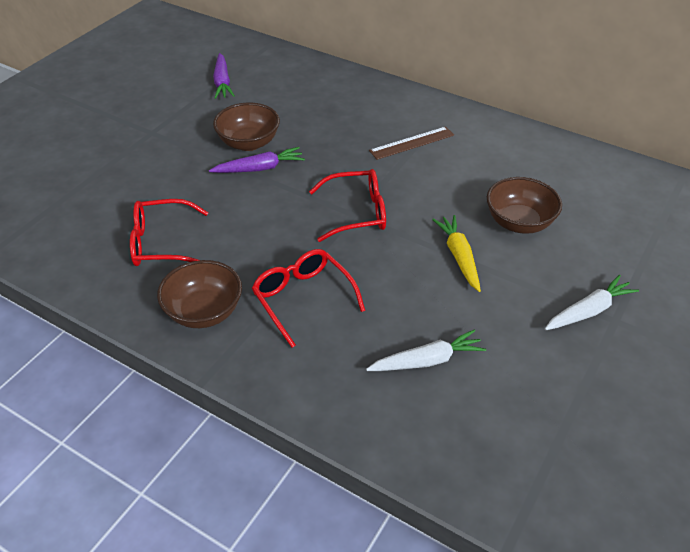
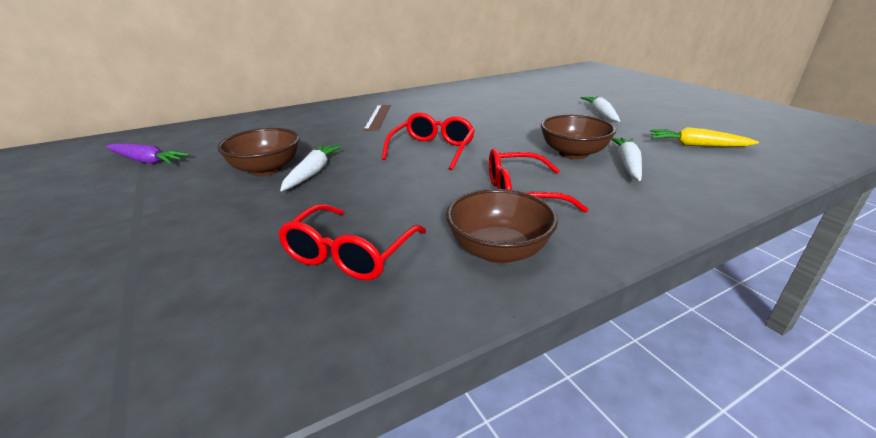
camera: 60 degrees left, 15 degrees down
(260, 168) = (312, 173): purple carrot -> white carrot
(459, 256) = (520, 131): yellow carrot -> yellow carrot (697, 145)
(519, 222) = (503, 111): brown bowl -> brown bowl (573, 153)

